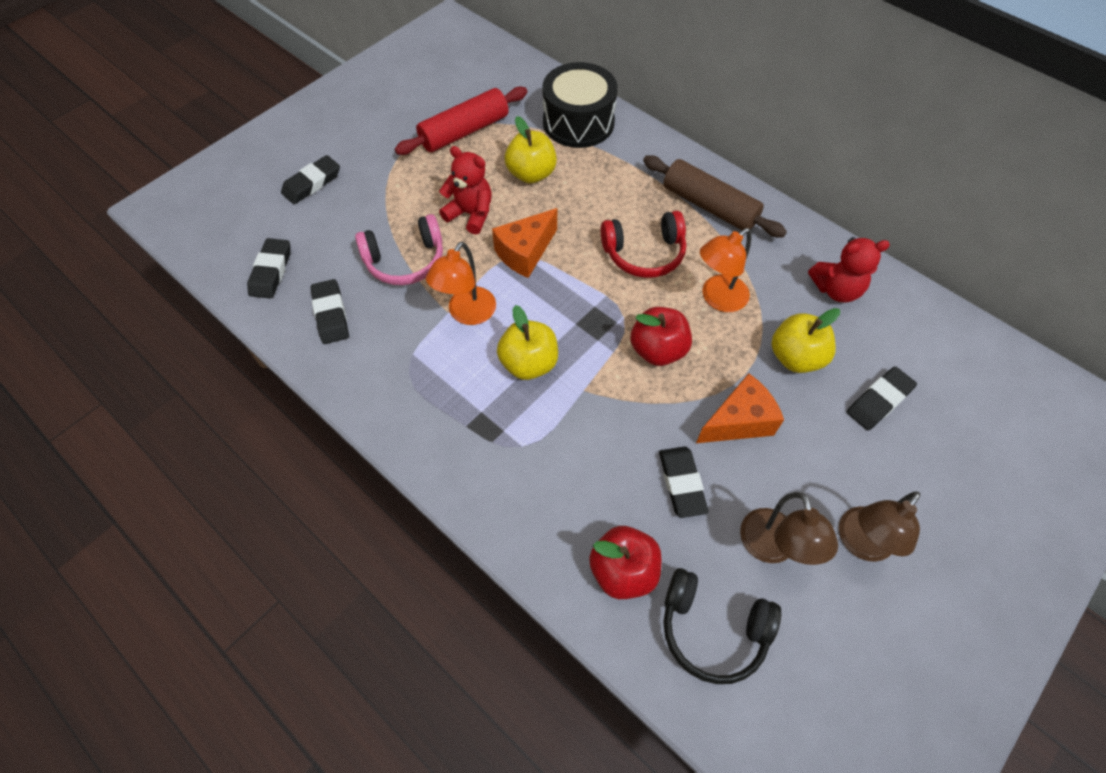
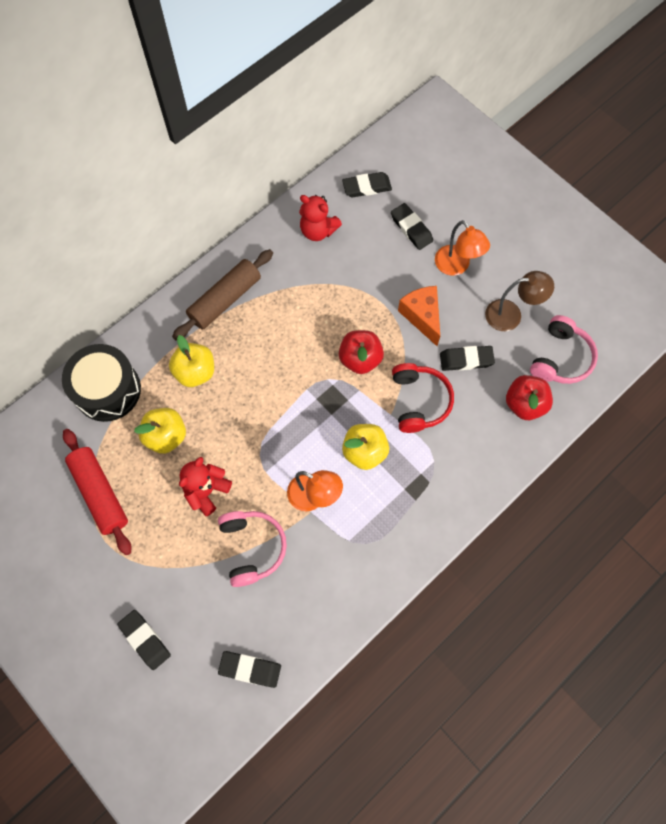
camera: 85 degrees left, 10 degrees up
(331, 314) = (303, 610): black eraser -> black eraser (367, 187)
(525, 253) = (256, 447): orange cheese -> none
(644, 253) = (268, 355): red headphones -> red headphones (419, 401)
(712, 629) = (560, 358): black headphones -> pink headphones
(717, 299) = (318, 310): orange lamp -> orange lamp (456, 266)
(795, 357) = (373, 270): yellow apple -> yellow apple (195, 372)
(836, 289) = (318, 230): red teddy bear -> red teddy bear turned 120 degrees clockwise
(860, 543) = (508, 265): brown lamp -> none

